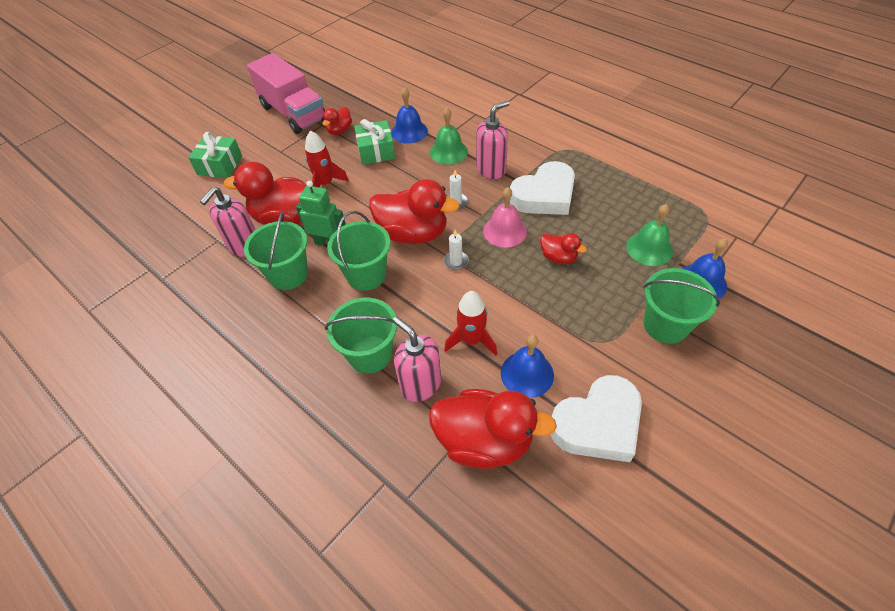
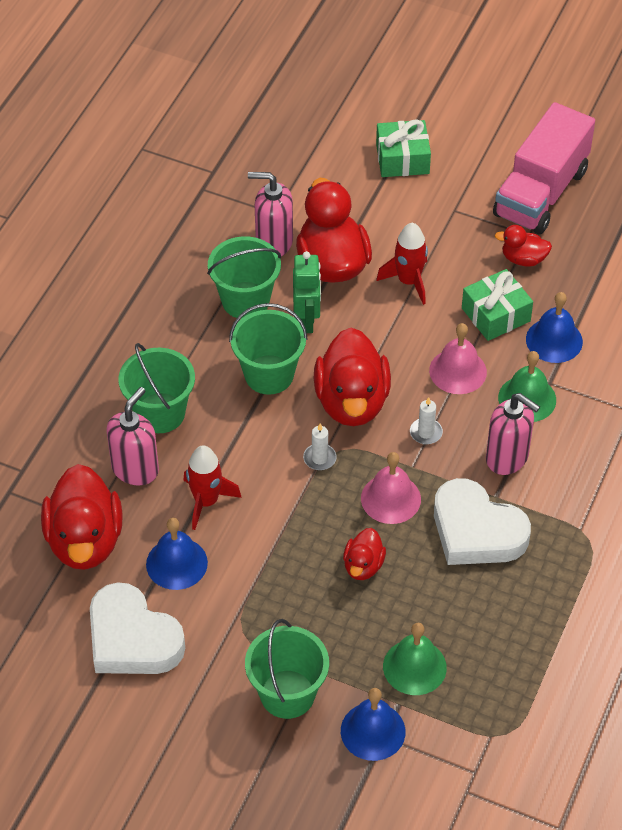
camera: 70 degrees right, 0 degrees up
(412, 177) = (458, 371): none -> pink bell

